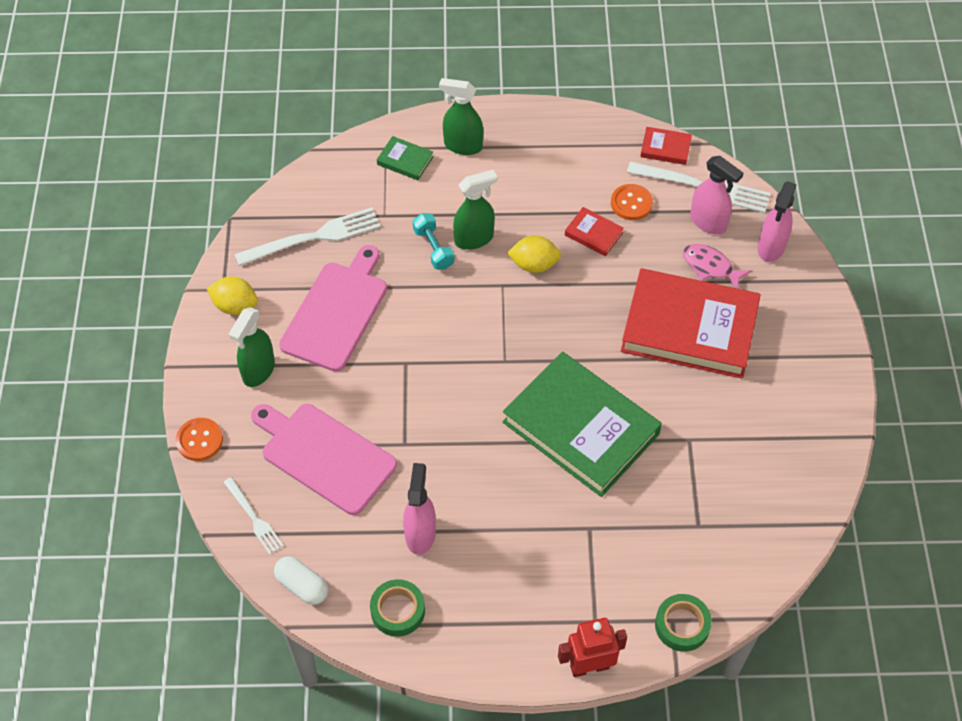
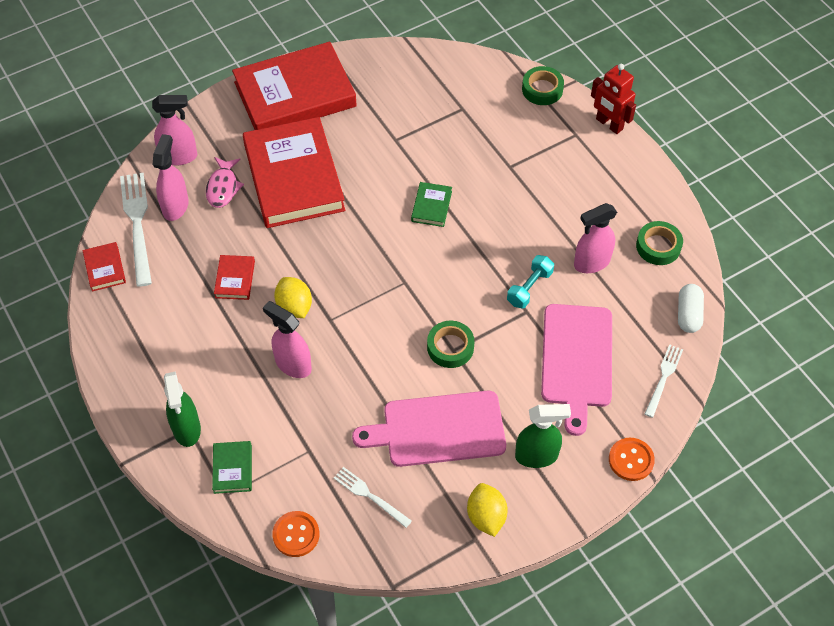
camera: 120 degrees left, 0 degrees up
(314, 237) = (370, 496): white fork -> white fork, size x0.58
(410, 362) = (450, 347): none -> green tape
(433, 248) = (323, 391): turquoise dumbbell -> turquoise dumbbell (529, 288)
(474, 239) = (293, 364): green spray bottle -> pink spray bottle
(581, 428) = (431, 206): green book -> green book, size x0.41
(631, 203) = (184, 267): orange button -> orange button (296, 534)
(805, 377) = (295, 94): none -> red book

